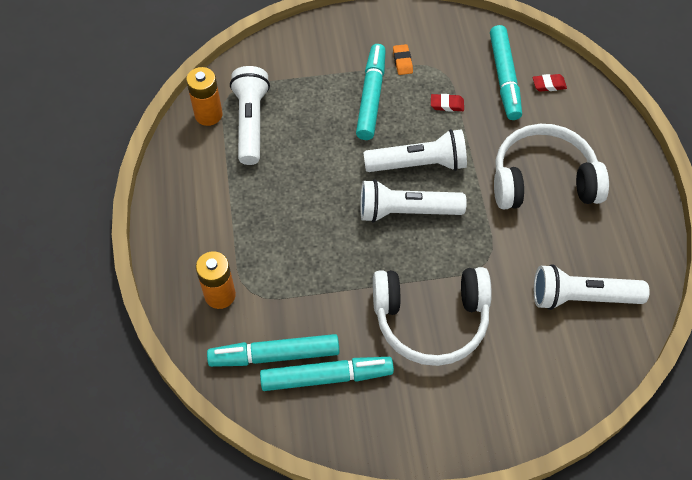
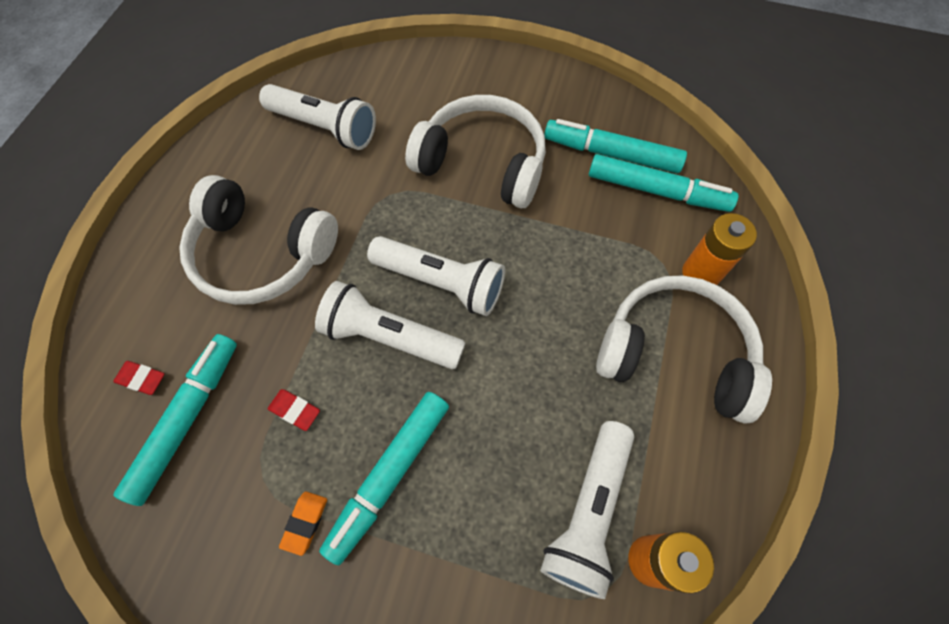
camera: 155 degrees left, 5 degrees up
(224, 228) = (675, 354): none -> white headphones

